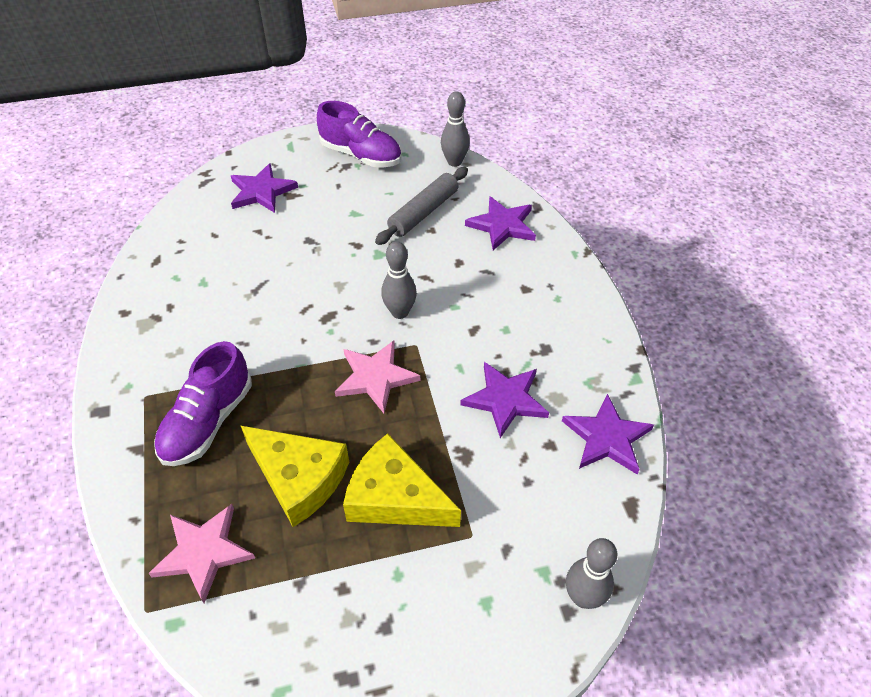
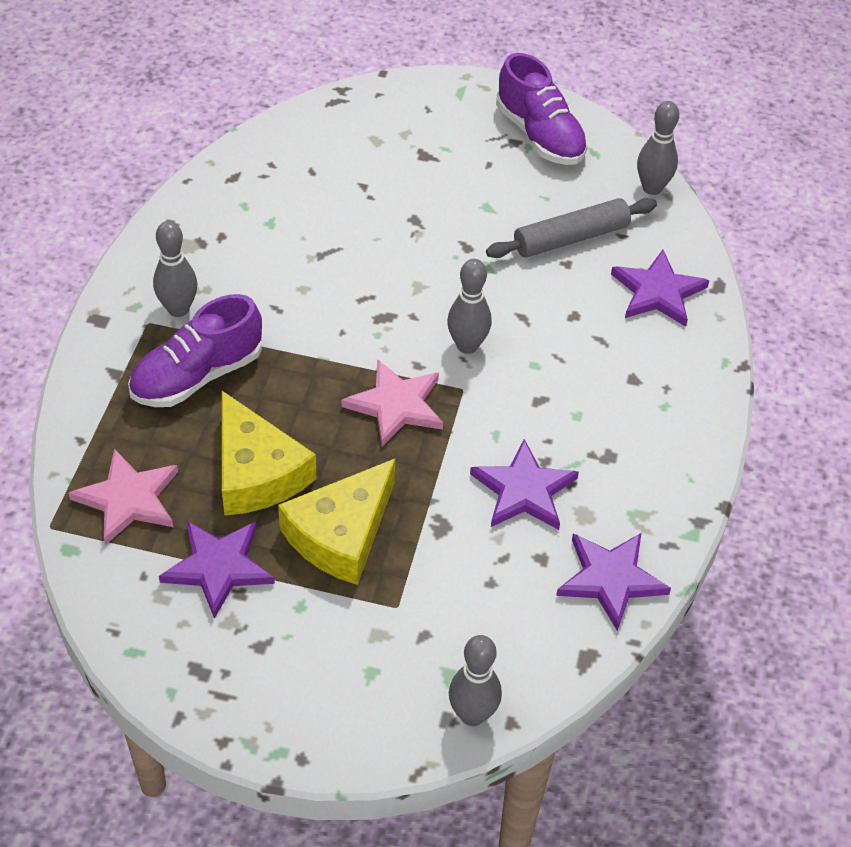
camera: 25 degrees right, 0 degrees up
(164, 375) = (178, 309): none -> grey bowling pin
(261, 191) = (394, 138): purple star -> purple star (218, 567)
(395, 497) = (341, 534): yellow cheese -> yellow cheese turned 105 degrees counterclockwise

